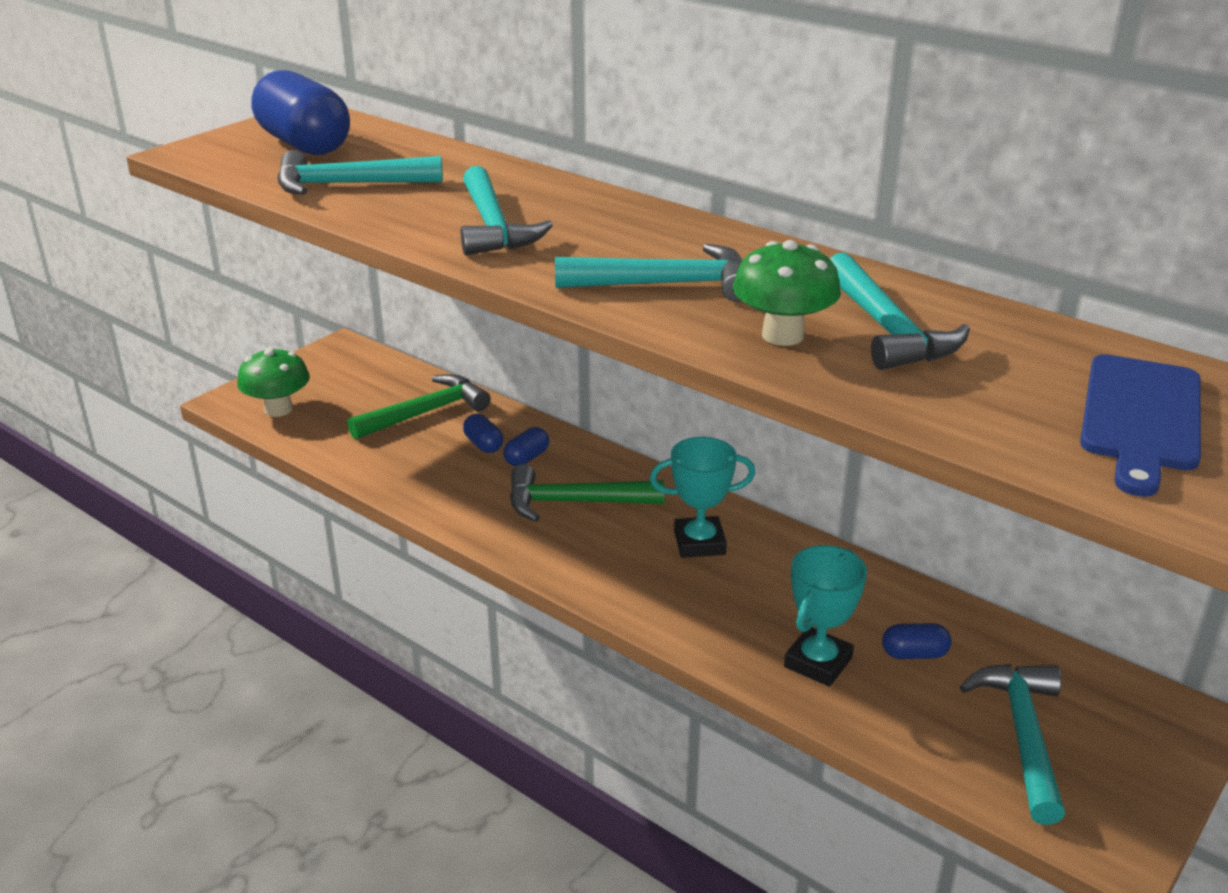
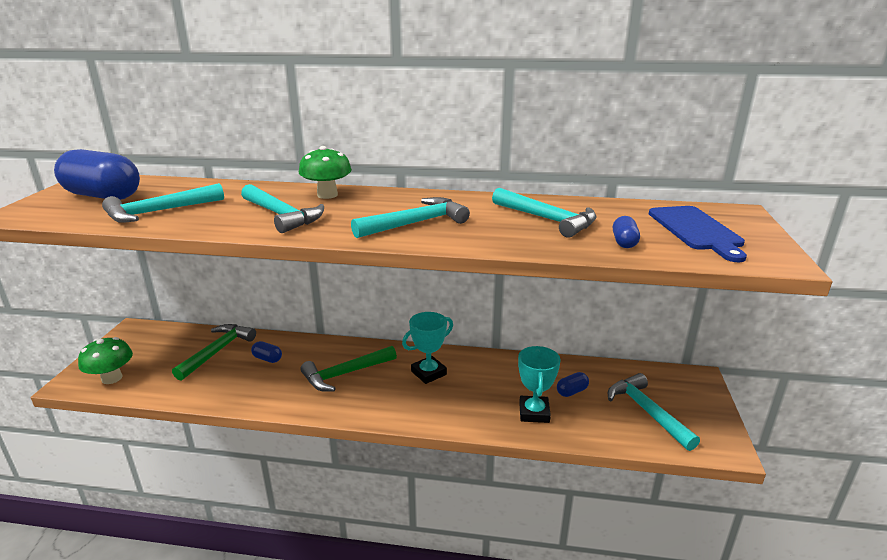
camera: 30 degrees left, 5 degrees down
(526, 458) = (299, 358): blue capsule -> blue capsule (624, 242)
(782, 335) = (504, 233): green mushroom -> green mushroom (327, 195)

